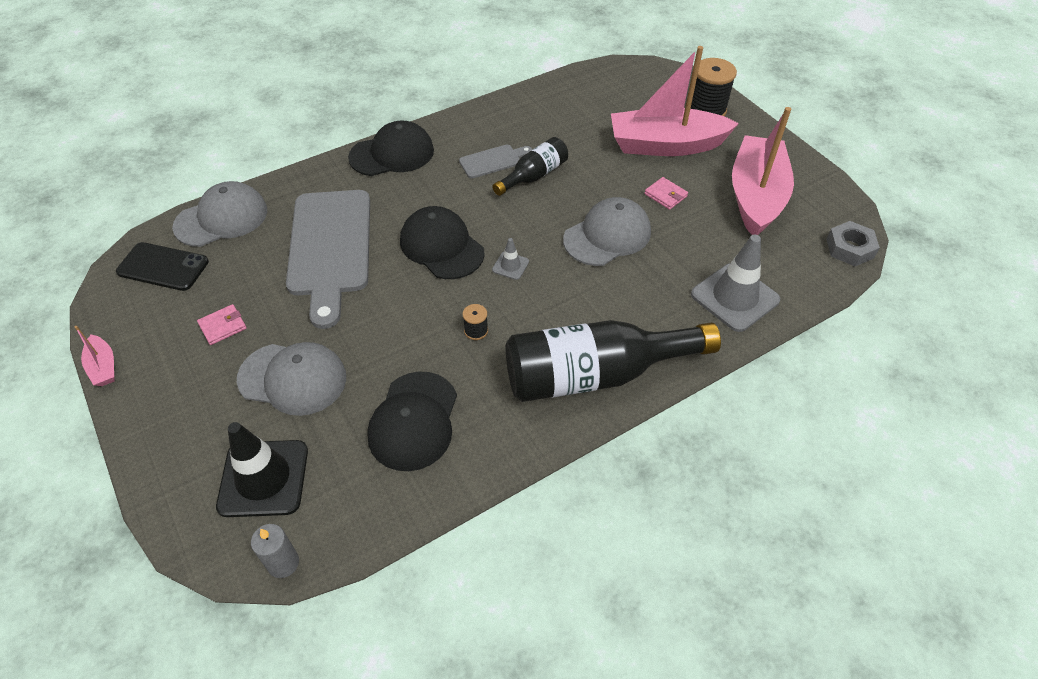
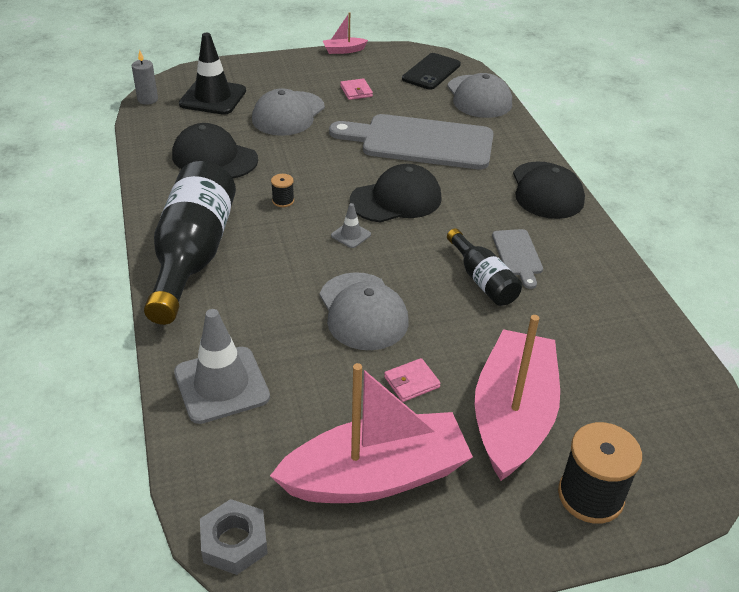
camera: 105 degrees right, 10 degrees down
(756, 196) = (376, 476): pink boat -> pink boat turned 45 degrees counterclockwise

